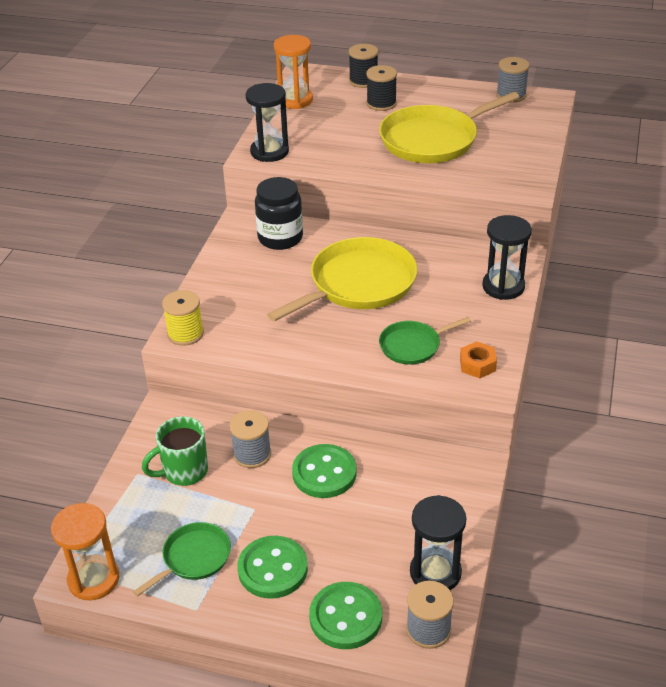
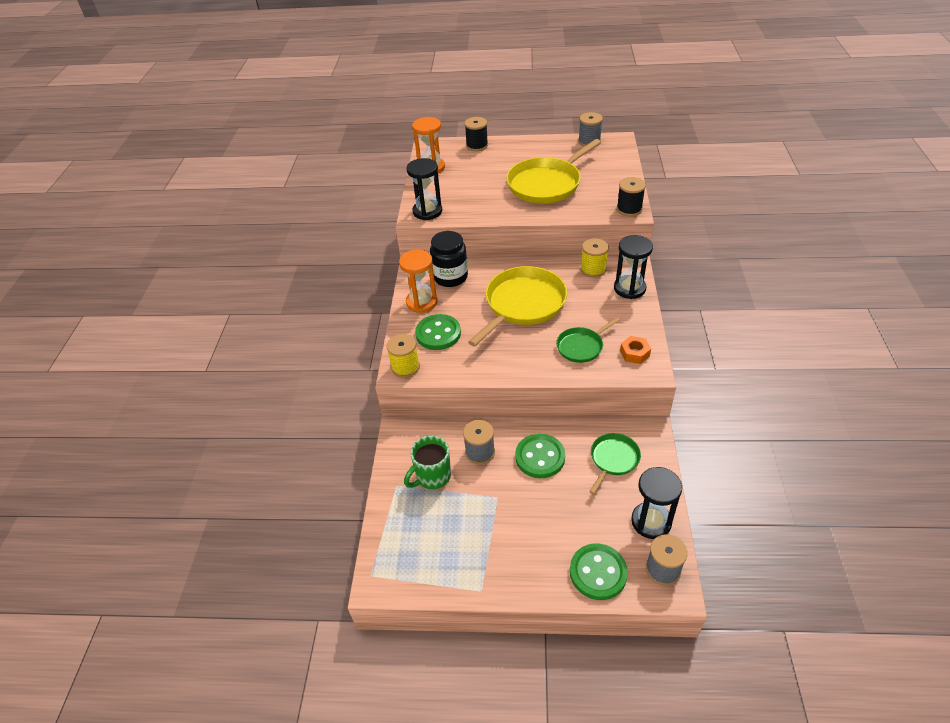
camera: 10 degrees left, 5 degrees up
(93, 579) = (392, 582): orange hourglass -> orange hourglass (421, 302)
(194, 558) = (465, 547): green pan -> green pan (613, 459)
(272, 569) = (528, 544): green button -> green button (438, 333)
(381, 103) = (497, 161): black spool -> black spool (629, 209)
(465, 256) = (593, 269): none -> yellow spool

